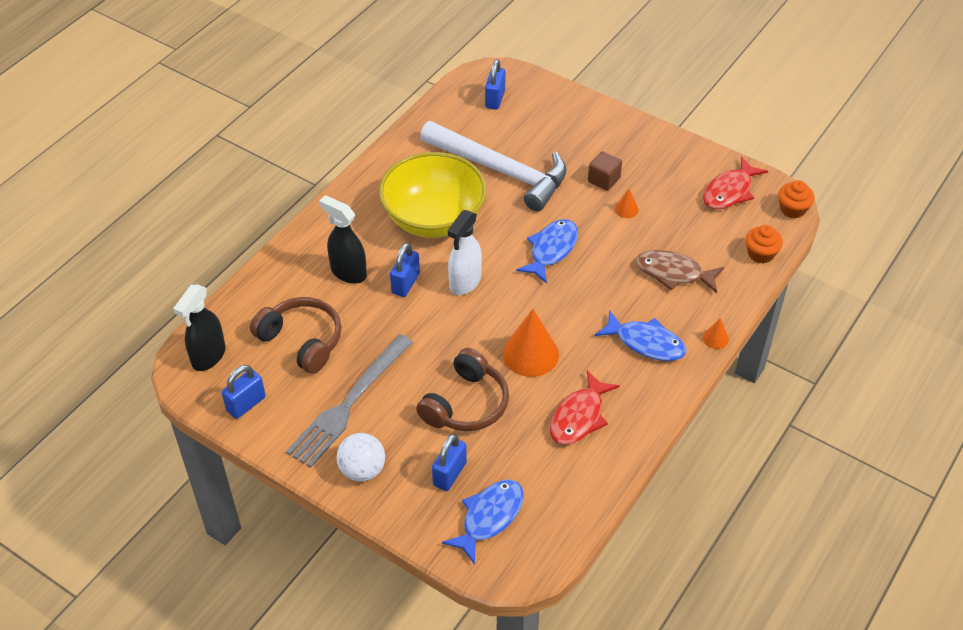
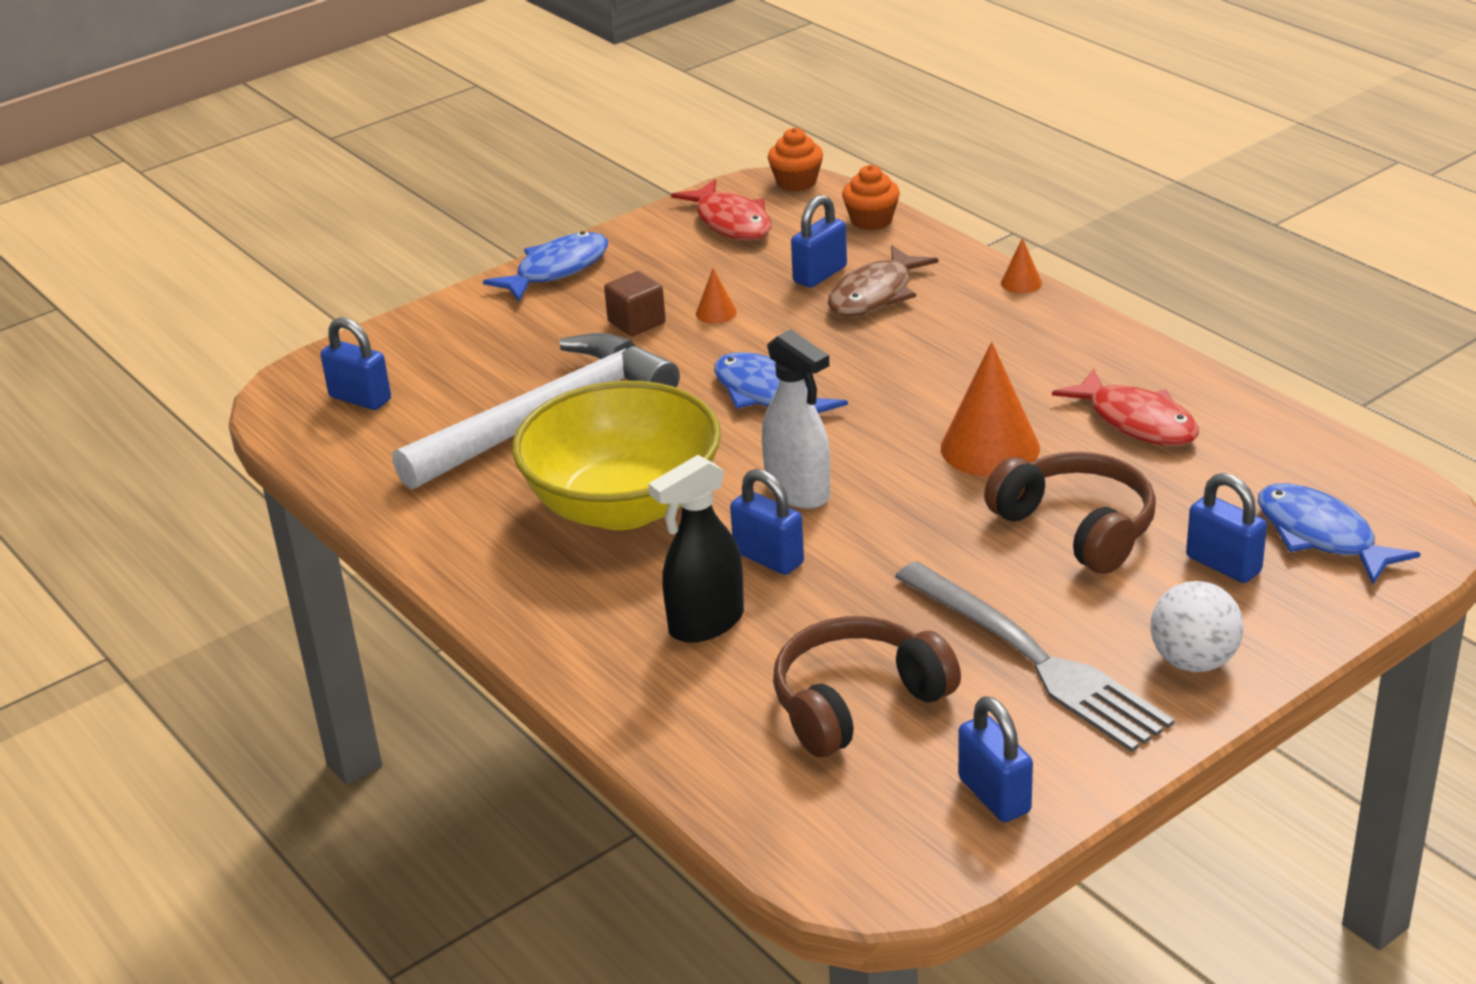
camera: 70 degrees left, 15 degrees down
(208, 356) = (847, 839): black spray bottle -> none
(646, 343) = (1007, 340): blue fish -> blue fish (556, 270)
(686, 244) = (820, 274): none -> blue padlock

